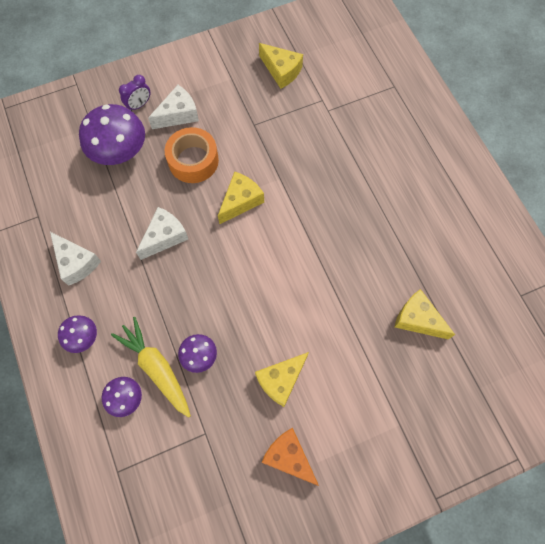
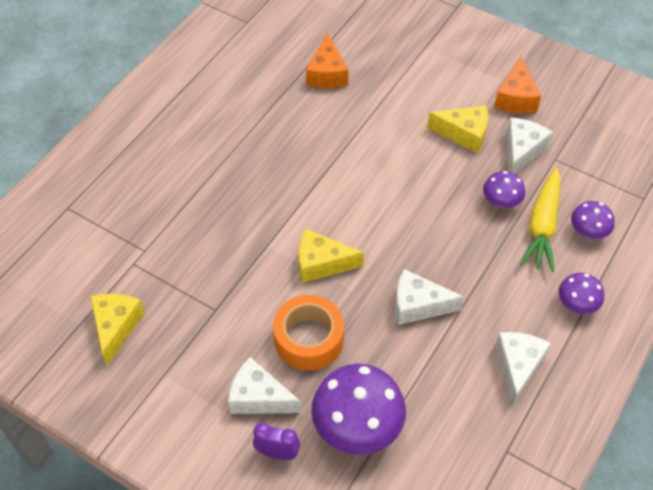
camera: 125 degrees left, 15 degrees down
(232, 412) = (521, 151): none -> white cheese
(417, 319) = (327, 74): yellow cheese -> orange cheese

